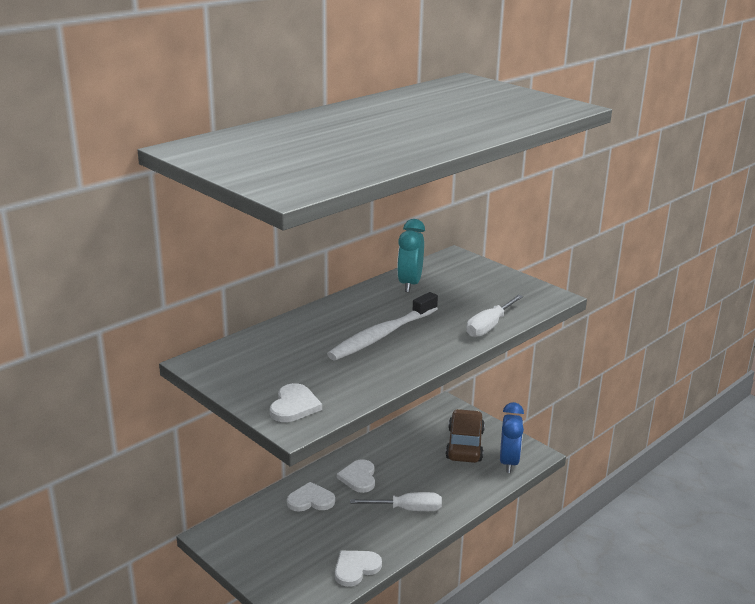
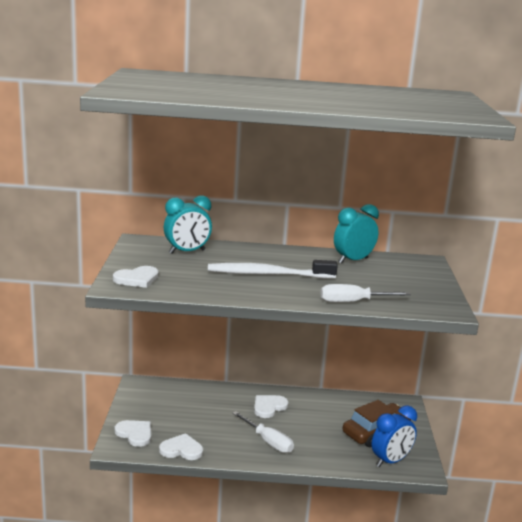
camera: 45 degrees right, 5 degrees down
(269, 350) = (187, 252): none -> turquoise clock
(311, 500) = (219, 401): white heart -> white heart (135, 434)

